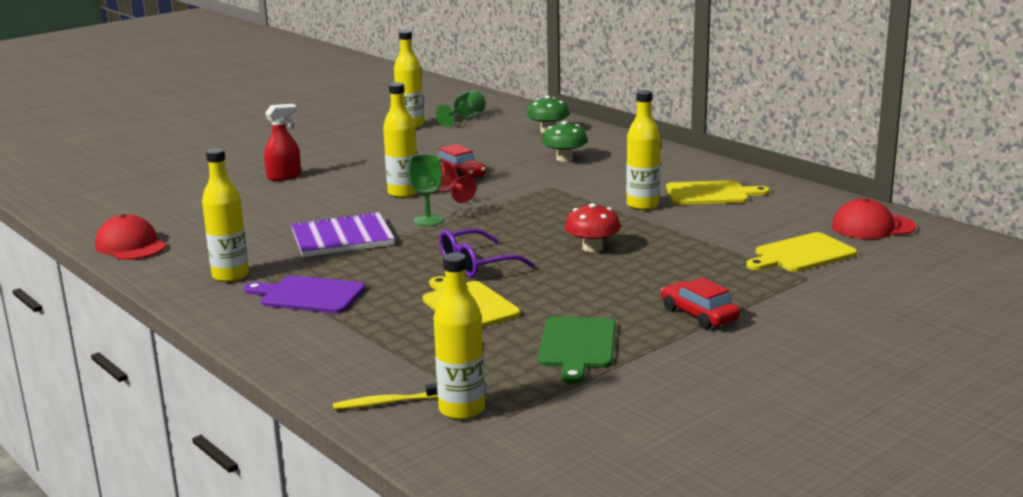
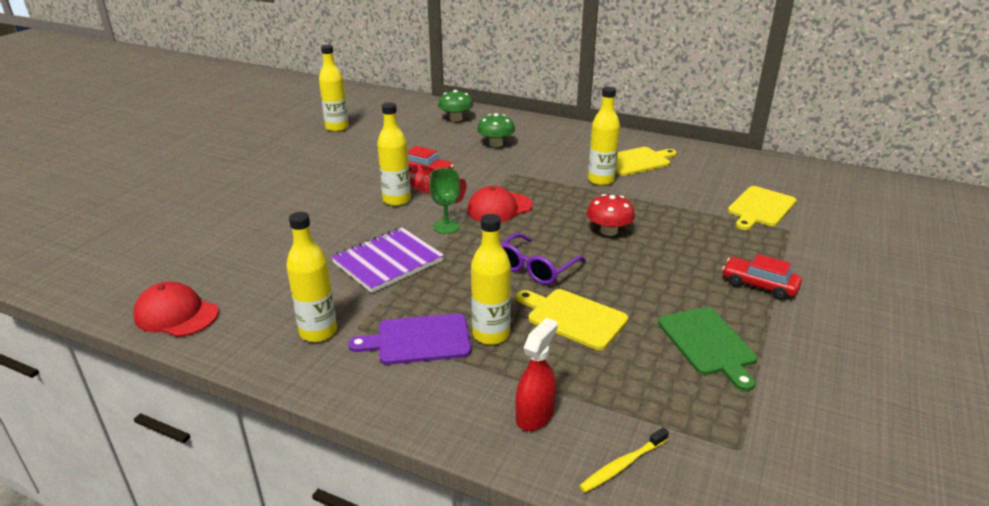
camera: 25 degrees left, 10 degrees up
(284, 176) = (269, 199): red spray bottle -> red spray bottle (535, 415)
(462, 410) = (696, 453): yellow bottle -> yellow bottle (491, 335)
(465, 119) = (377, 115): green goblet -> none
(872, 227) = (775, 173): red cap -> red cap (499, 208)

